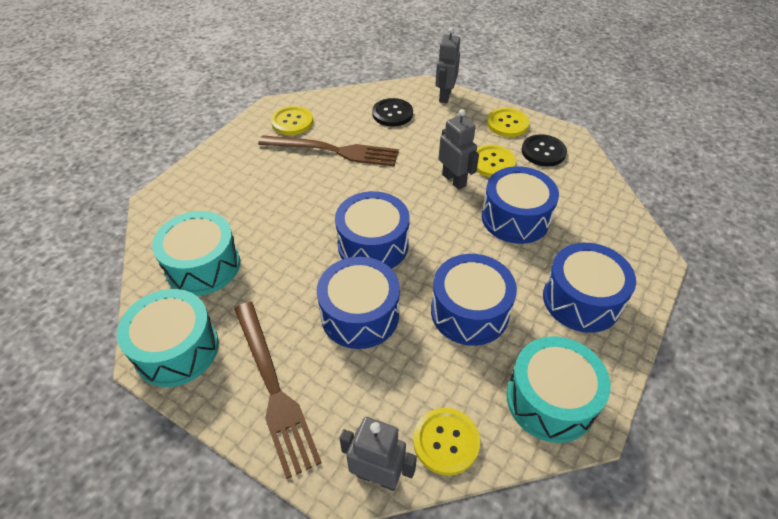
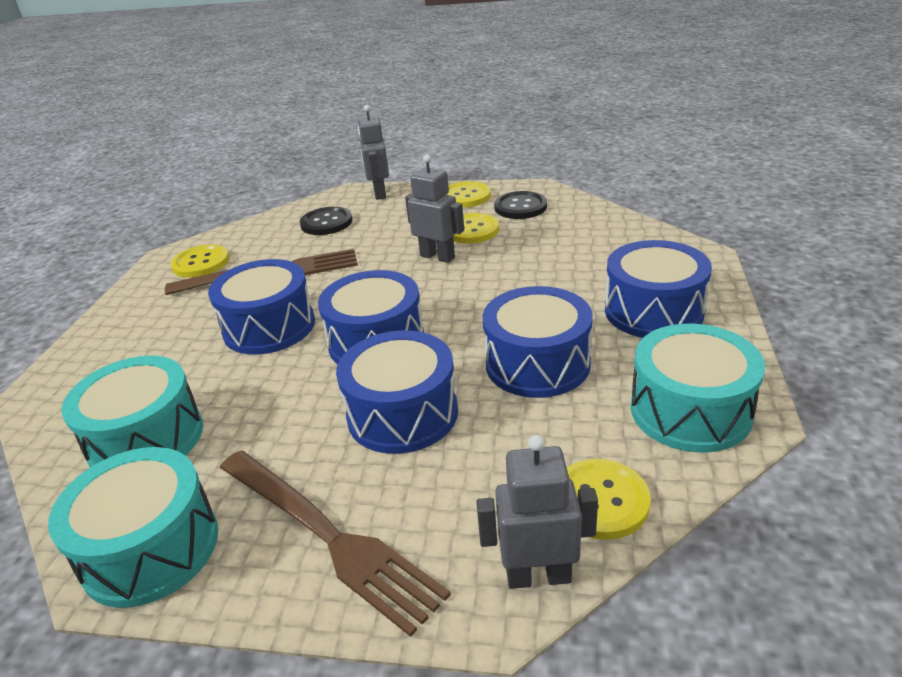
camera: 20 degrees left, 15 degrees down
(515, 218) = (530, 267): blue drum -> blue drum (269, 327)

